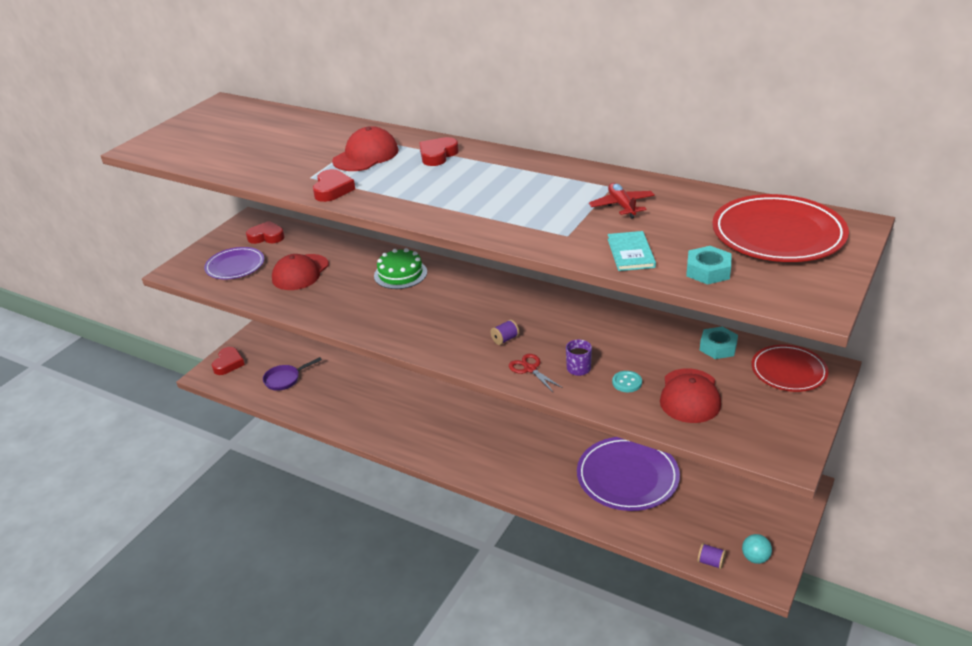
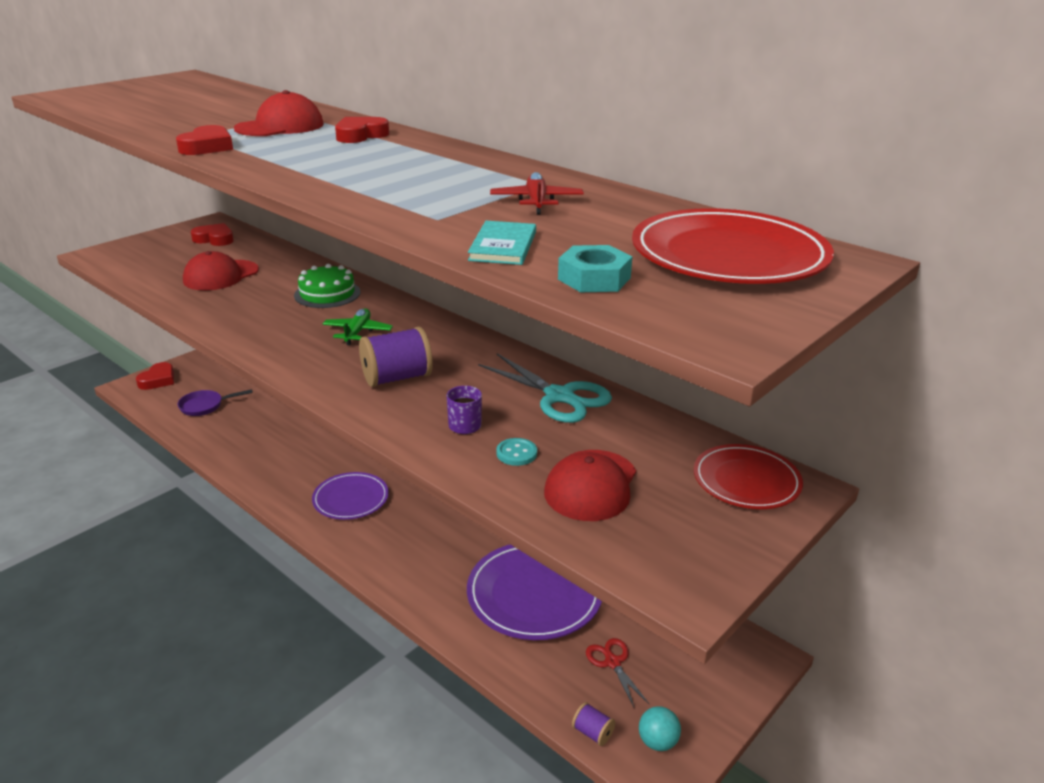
camera: 10 degrees right, 5 degrees down
(235, 266) = (159, 259): purple plate -> purple plate (351, 499)
(449, 305) = (357, 332): none -> green plane
(505, 339) = (397, 378): purple spool -> purple spool, size x2.06
(530, 369) = (404, 415): red scissors -> red scissors (612, 662)
(631, 331) = (559, 396): none -> turquoise scissors
(718, 347) = (663, 434): turquoise nut -> none

